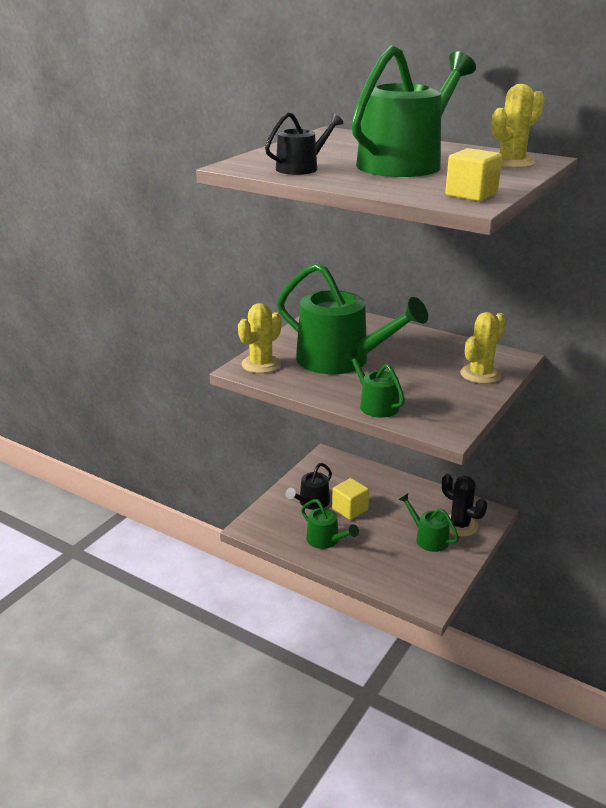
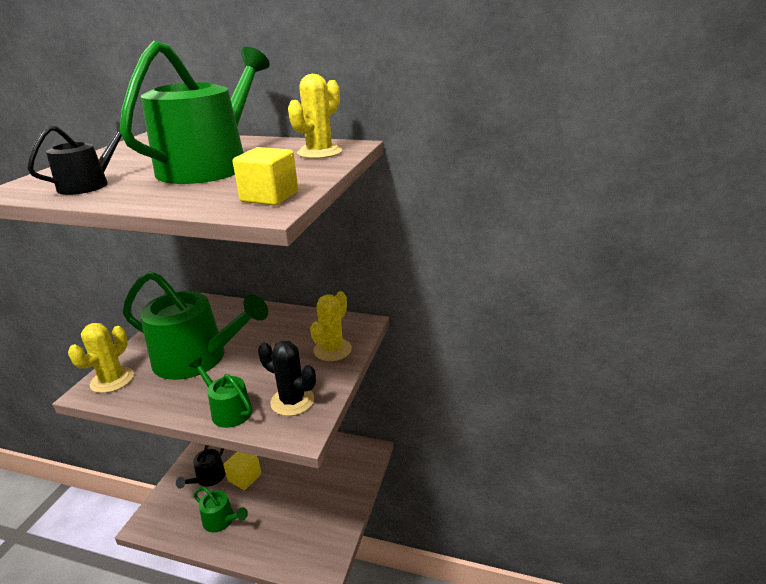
camera: 15 degrees left, 0 degrees up
(428, 538) = (318, 493): green watering can -> none
(460, 525) = (344, 471): black cactus -> black cactus (292, 401)

